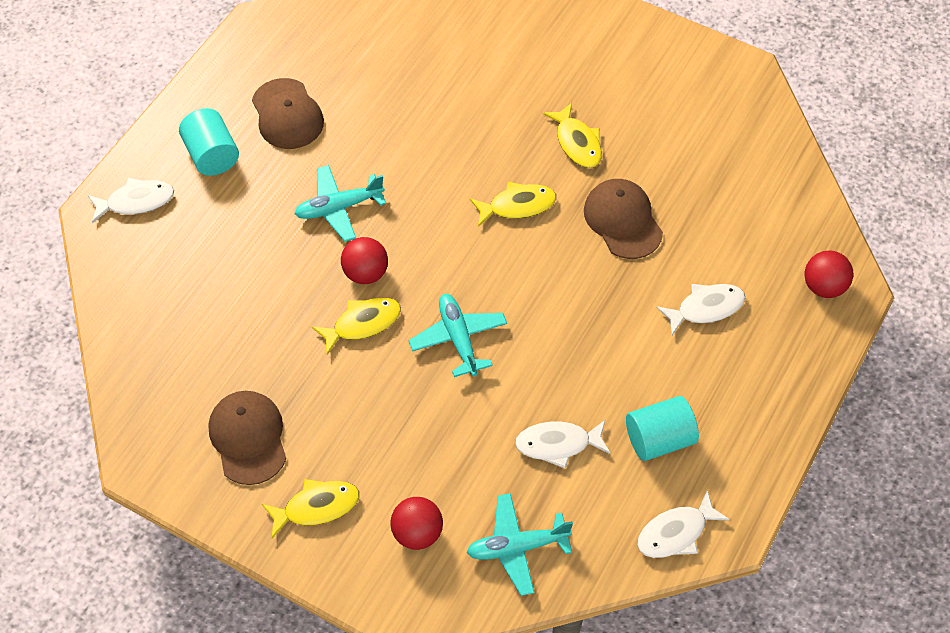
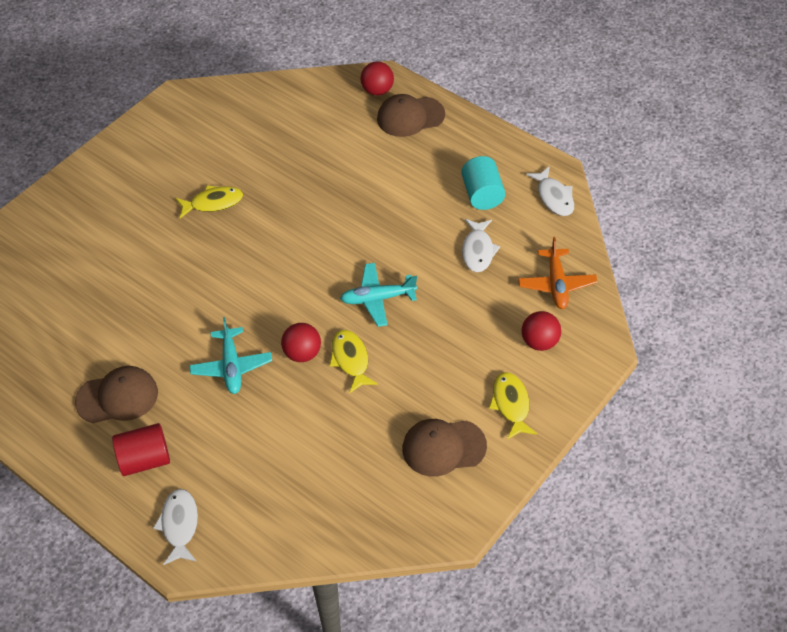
camera: 80 degrees left, 5 degrees down
(212, 155) = (145, 459): turquoise cylinder -> red cylinder
(517, 206) = (263, 247): yellow fish -> none
(517, 547) = (556, 284): turquoise plane -> orange plane
(623, 220) = (294, 187): brown cap -> brown cap (410, 117)
(705, 308) = (381, 153): white fish -> none

